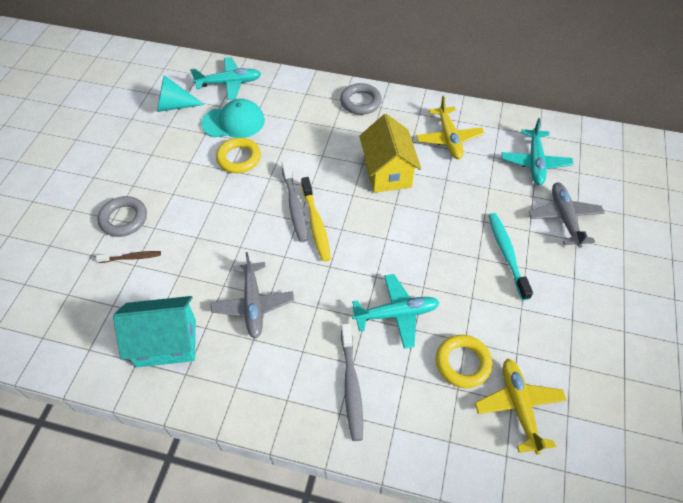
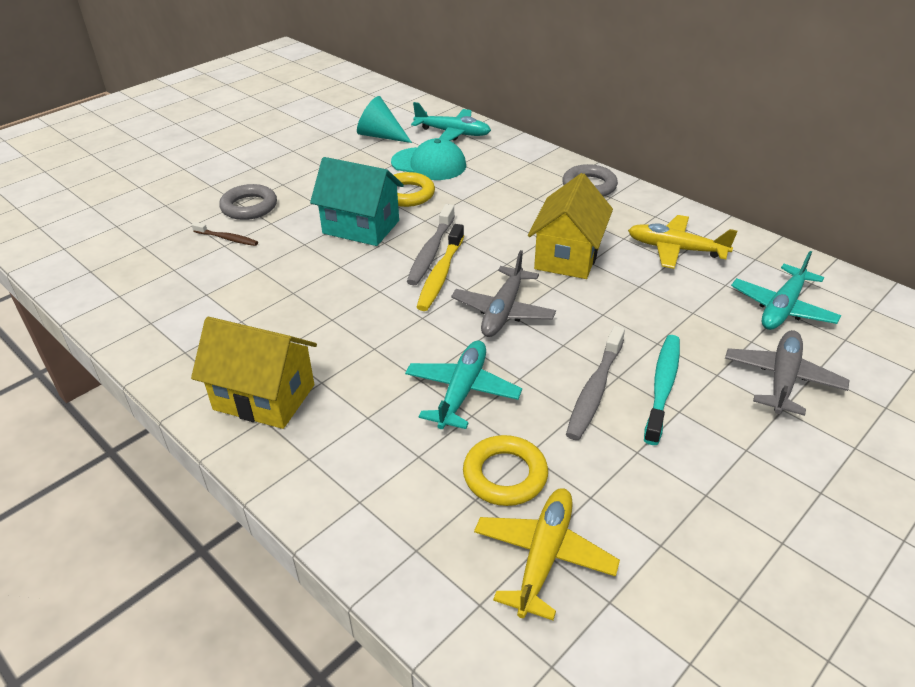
camera: 30 degrees right, 15 degrees down
(166, 342) = (192, 318): turquoise house -> turquoise house (361, 227)
(253, 304) = (308, 320): grey plane -> grey plane (503, 311)
(274, 383) = (264, 397): none -> yellow house
(351, 385) = (346, 437): grey toothbrush -> grey toothbrush (594, 390)
(396, 314) = (462, 391): turquoise plane -> turquoise plane turned 90 degrees counterclockwise
(449, 139) = (675, 249): yellow plane -> yellow plane turned 90 degrees clockwise

